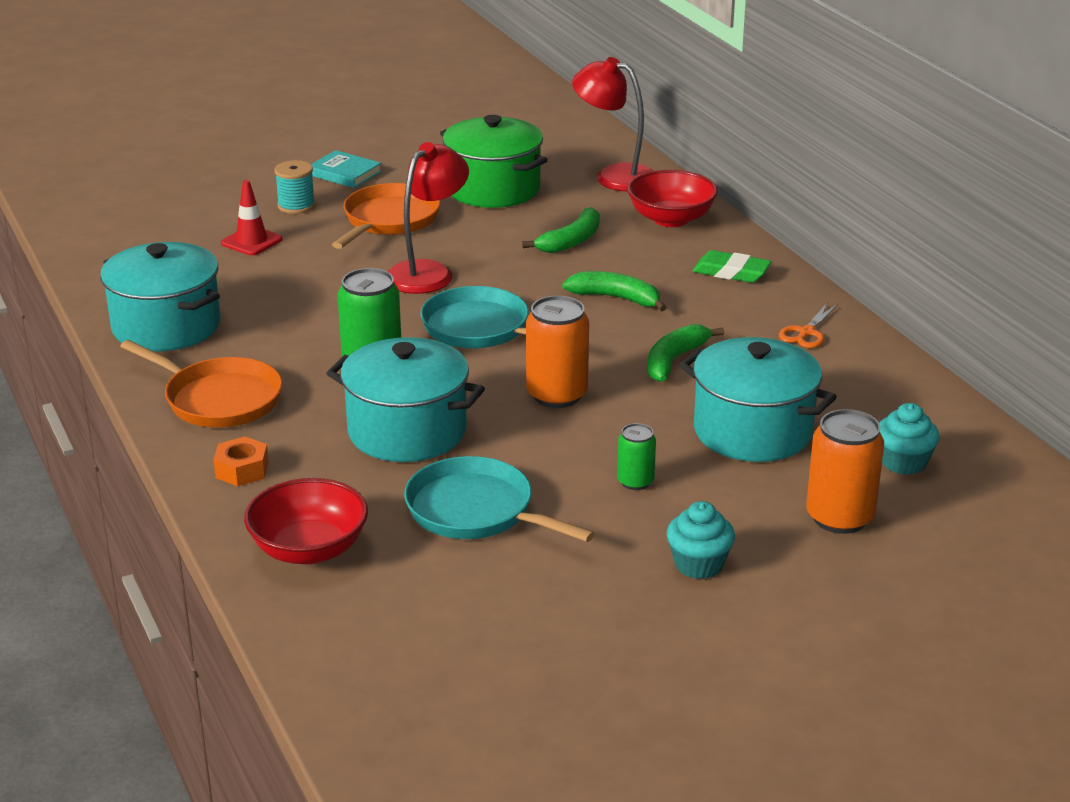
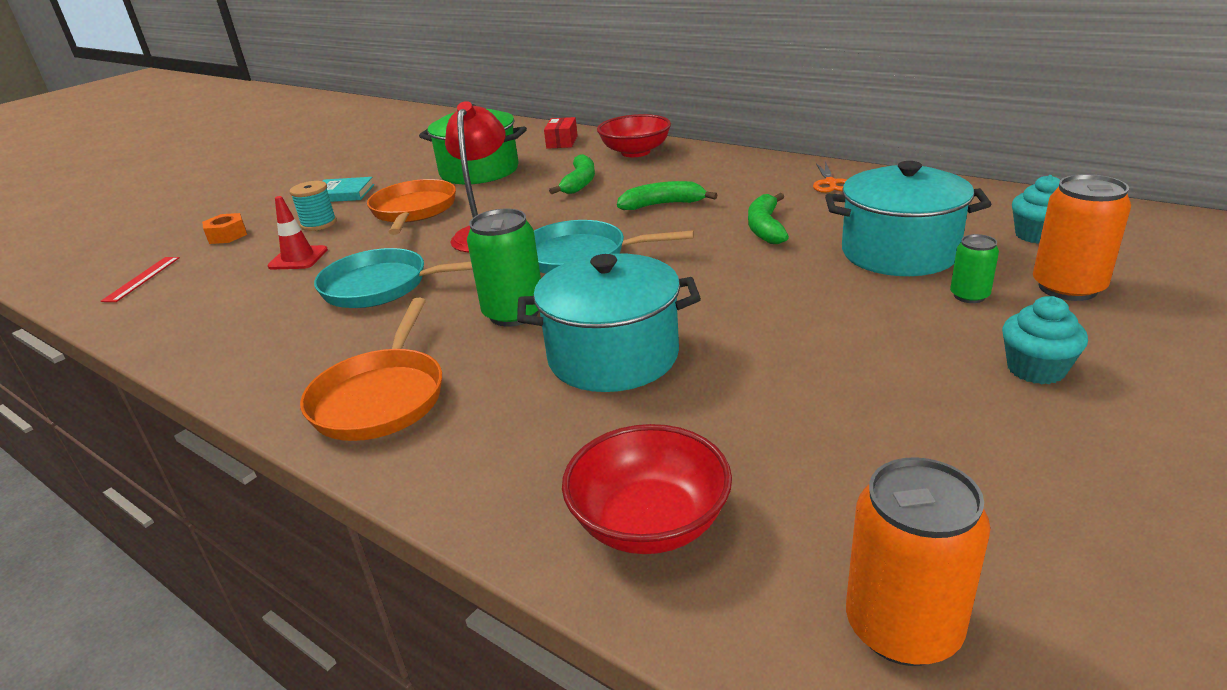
camera: 25 degrees left, 0 degrees up
(118, 217) = (142, 279): none -> red ruler
(166, 326) = (263, 350): turquoise pot -> none
(218, 399) = (381, 397): orange pan -> orange pan turned 90 degrees clockwise
(242, 470) = (477, 461): orange nut -> orange nut (227, 235)
(476, 511) = (773, 404): turquoise pan -> turquoise pan (381, 286)
(557, 395) = (709, 281): orange can -> orange can (902, 627)
(614, 176) = (562, 142): red lamp -> red box
(635, 482) = (872, 322): green can -> green can (969, 296)
(731, 272) = (723, 167): green eraser -> none

